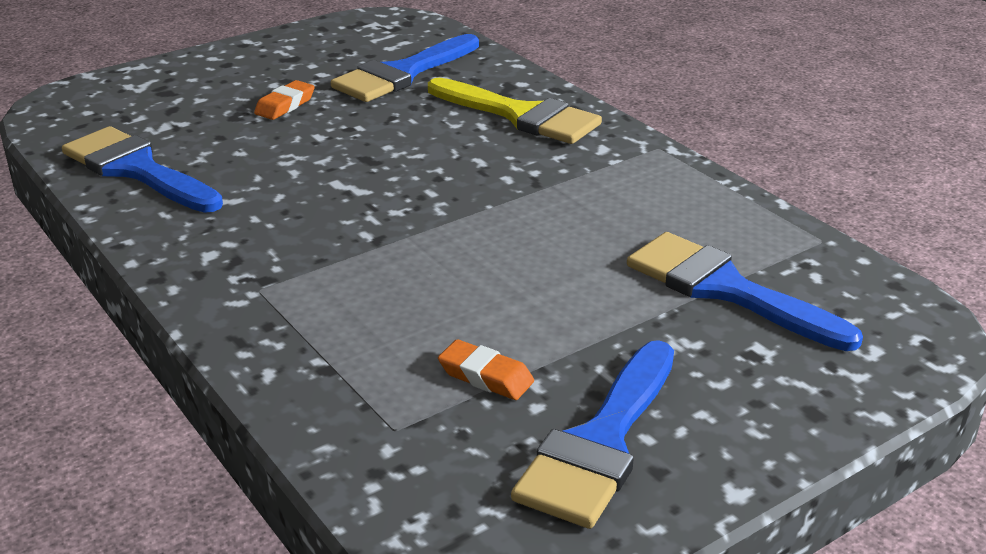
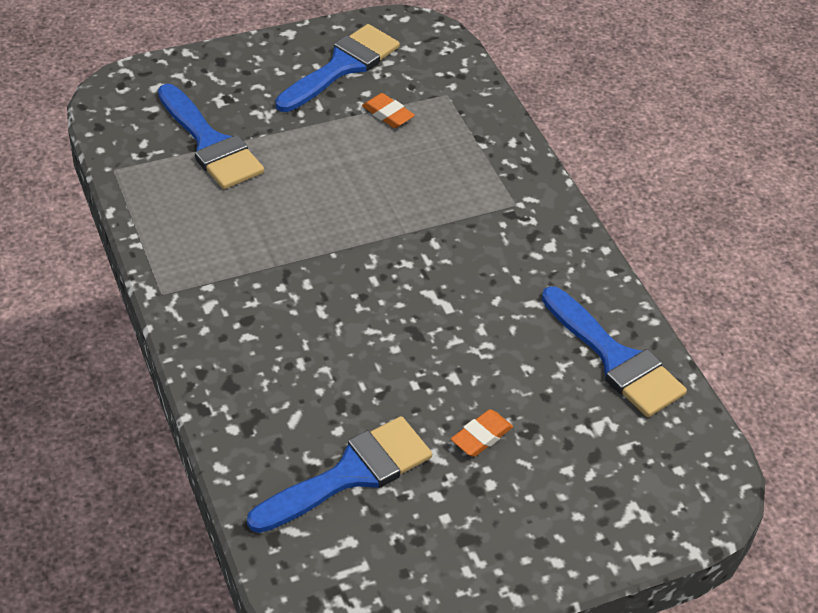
camera: 170 degrees left, 15 degrees up
(520, 115) = (259, 369): yellow brush -> none

